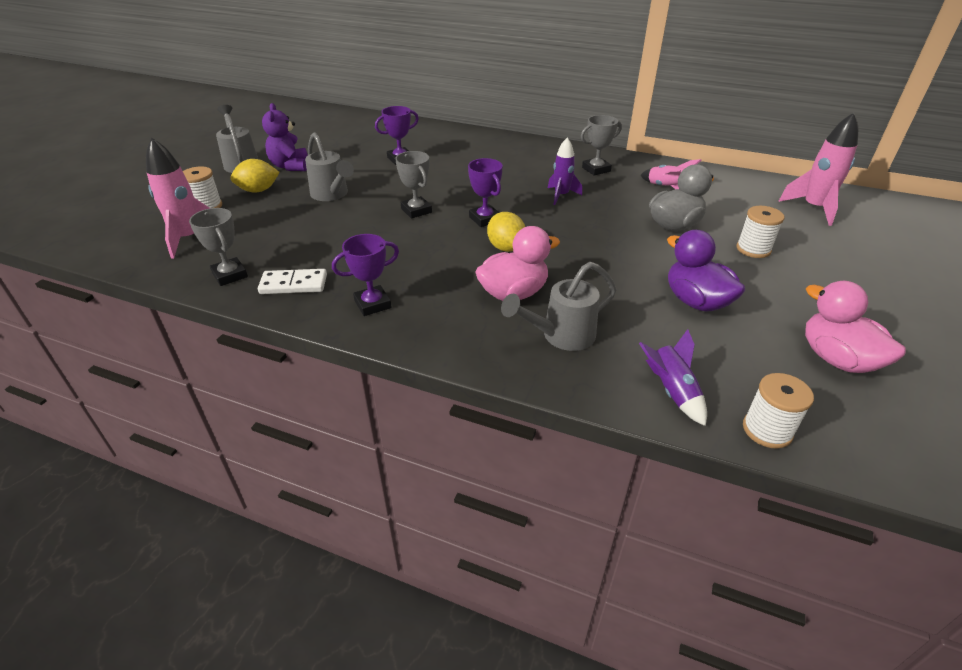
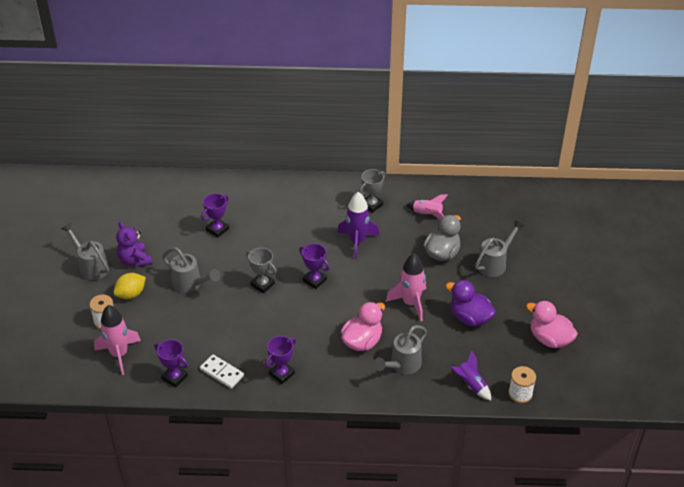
camera: 20 degrees left, 5 degrees up
(230, 275) = (174, 377): grey trophy -> purple trophy
(294, 284) = (222, 372): white domino -> white domino turned 60 degrees clockwise
(506, 248) = (341, 304): yellow lemon -> none
(561, 195) = (357, 242): purple rocket -> purple rocket, size x1.54
(753, 249) = (495, 263): white spool -> grey watering can
(813, 208) = (528, 211): pink rocket -> pink rocket (410, 303)

